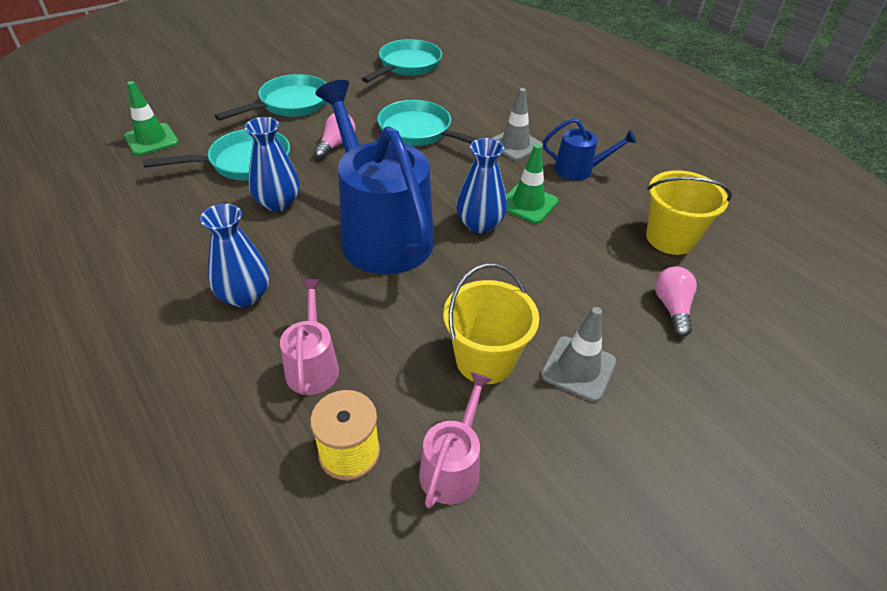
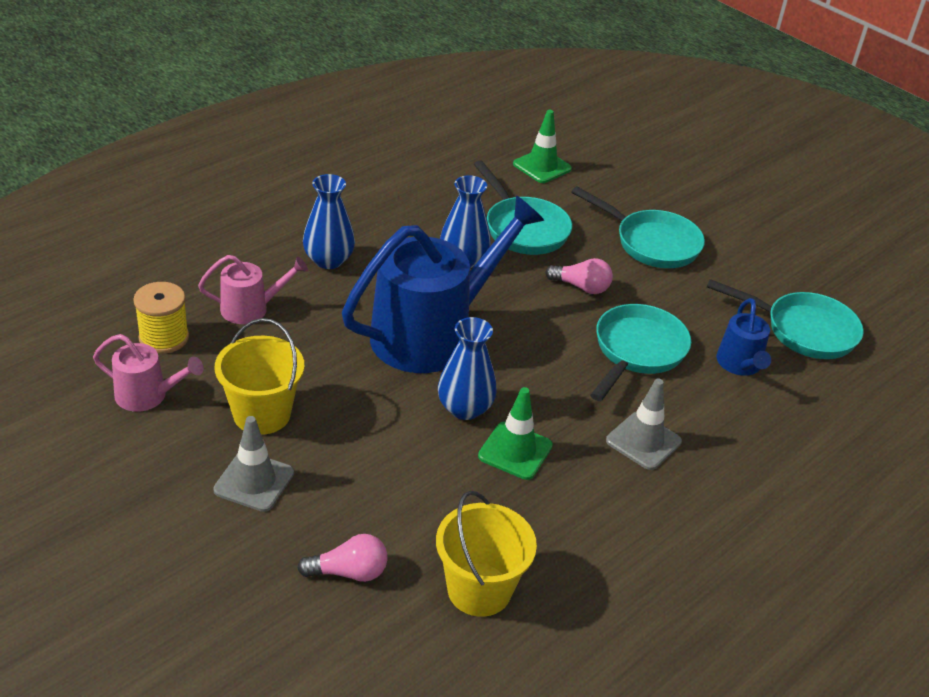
camera: 80 degrees right, 5 degrees down
(579, 170) = (606, 505): blue watering can -> blue watering can (740, 364)

